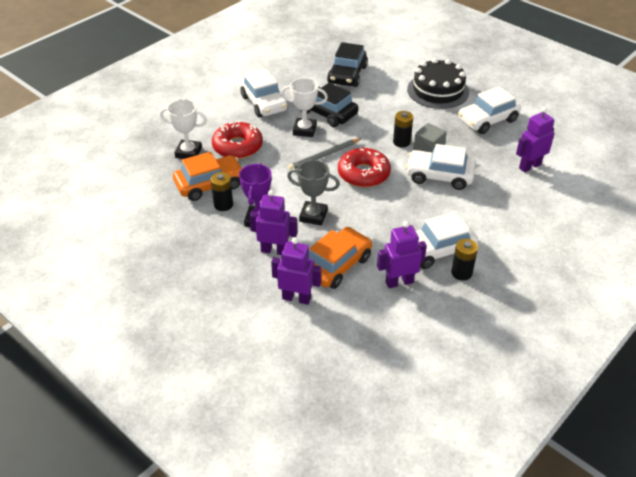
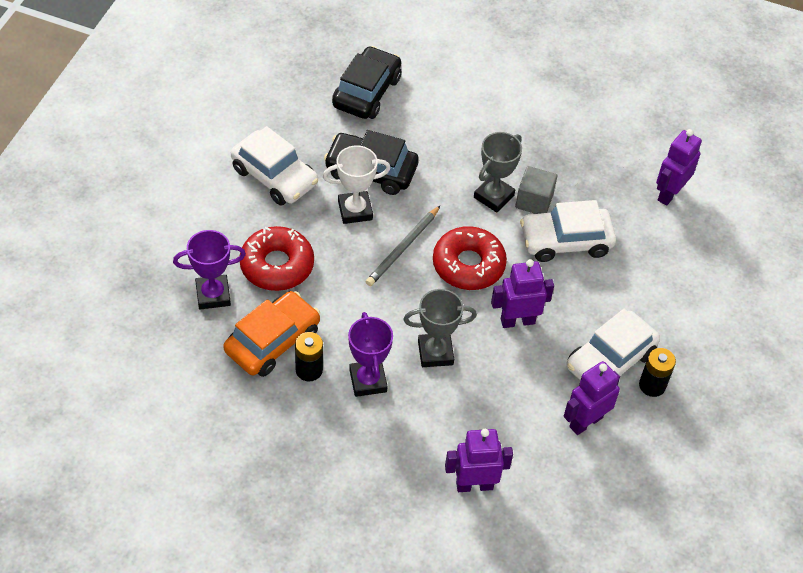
camera: 25 degrees left, 10 degrees up
(188, 152) = (213, 295): white trophy -> purple trophy
(274, 250) = (412, 422): purple robot -> purple robot (517, 321)
(336, 265) = (500, 420): orange car -> none
(347, 75) = (366, 92): black car -> black car turned 150 degrees counterclockwise
(401, 142) = (494, 196): black battery -> grey trophy
(438, 90) = (503, 91): black cake -> none
(487, 120) = (588, 128): white car -> none

